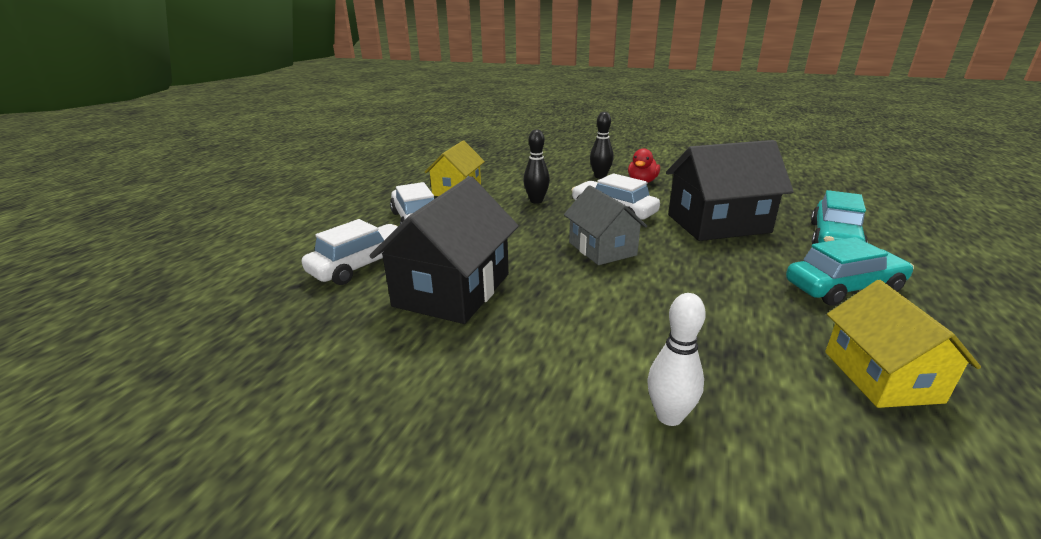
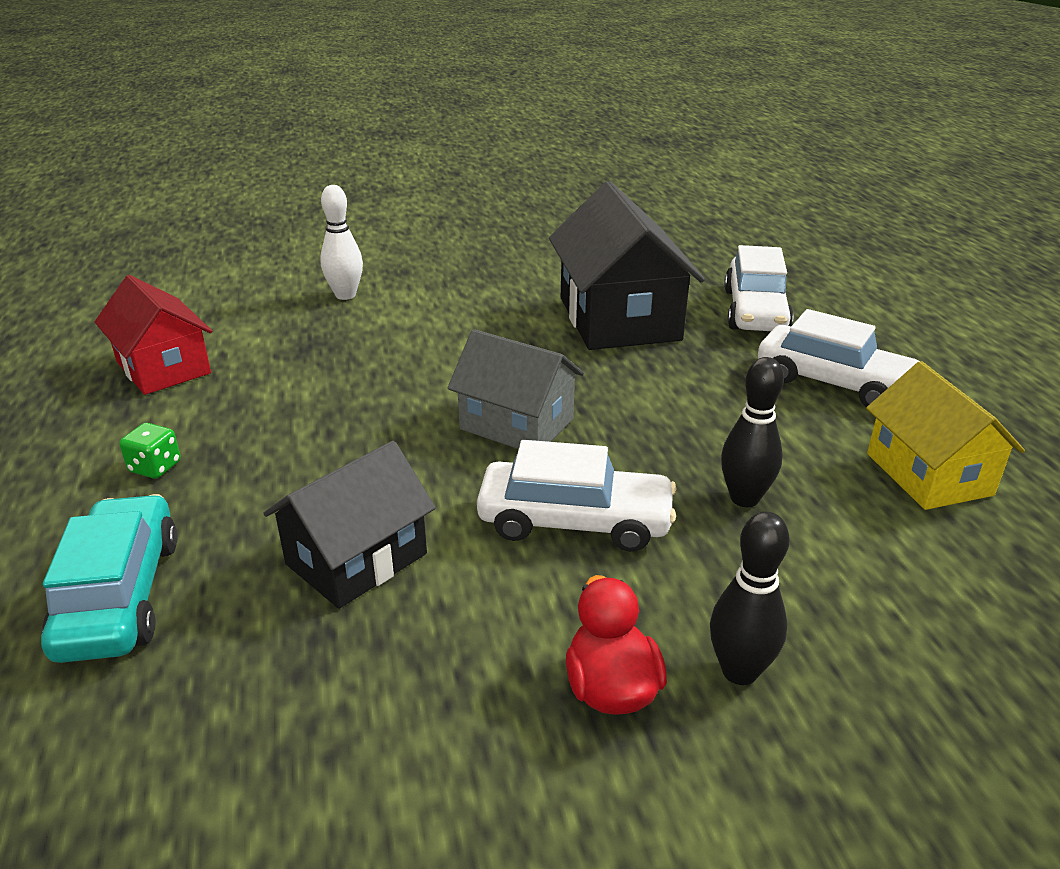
camera: 145 degrees right, 5 degrees up
(718, 223) = (356, 559): black house -> black house, size x0.65
(843, 287) = (155, 467): turquoise car -> green dice
(881, 376) = (163, 367): yellow house -> red house

